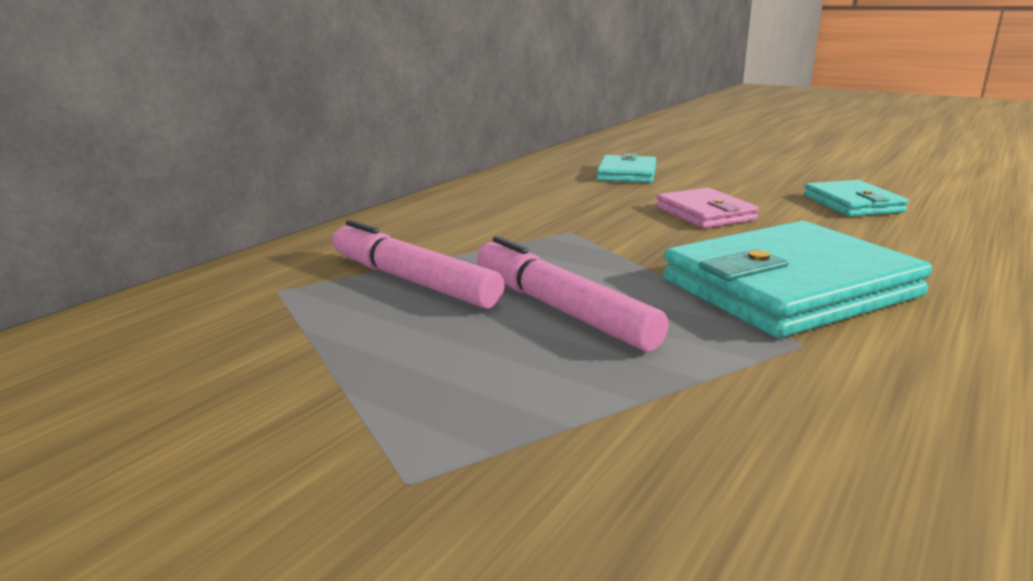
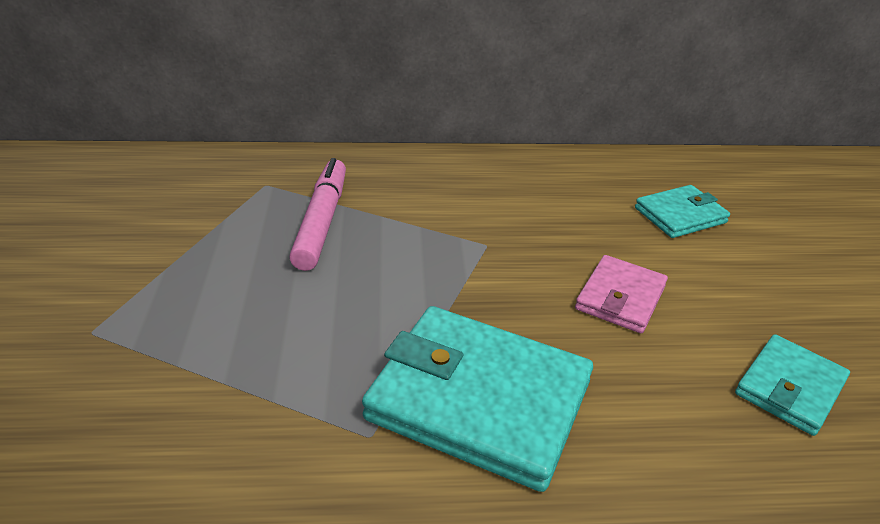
camera: 50 degrees right, 15 degrees up
(560, 309) = (331, 299): pink marker -> none

